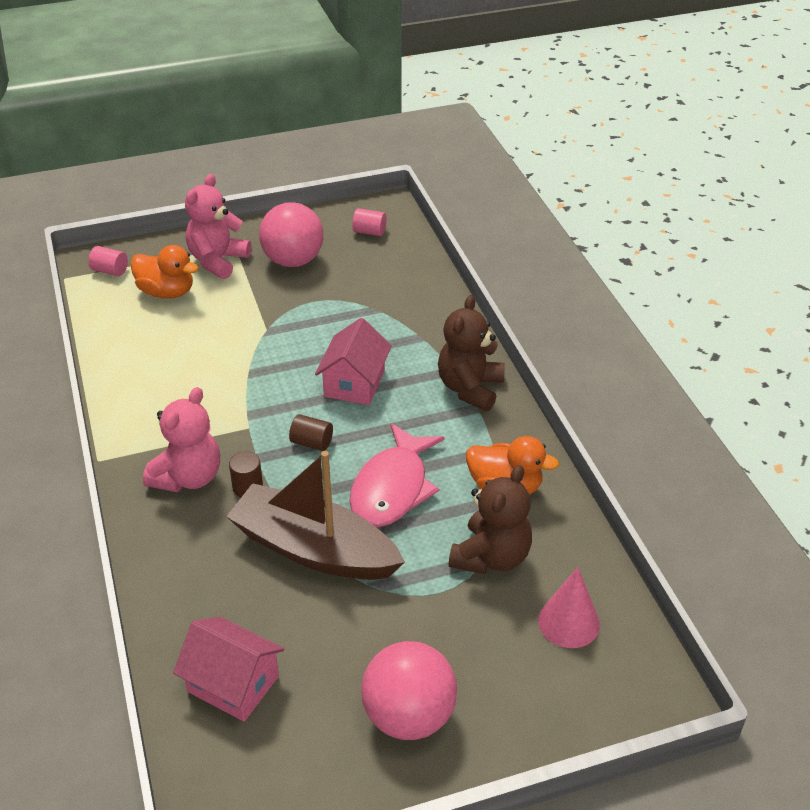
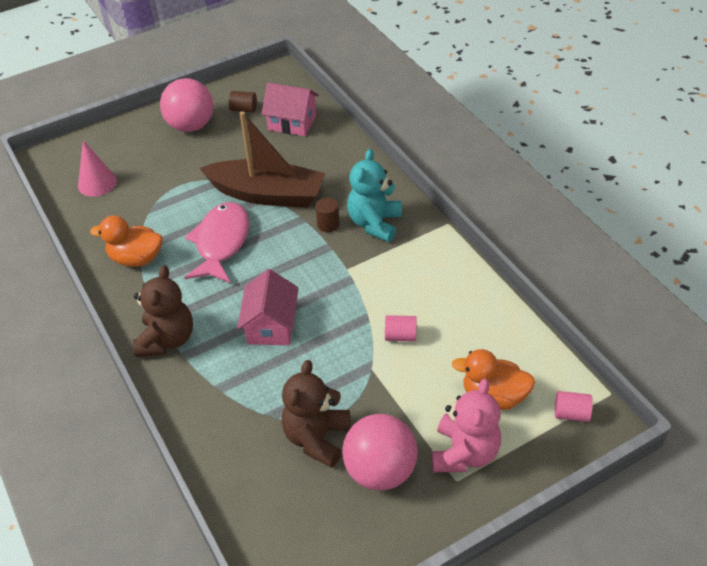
camera: 170 degrees right, 5 degrees up
(188, 477) = (374, 223): pink teddy bear -> turquoise teddy bear
(312, 442) = (292, 266): brown cylinder -> brown cylinder (244, 109)
(369, 232) = (305, 542): pink cylinder -> pink cylinder (400, 336)
(491, 557) = (146, 210): brown teddy bear -> brown teddy bear (317, 438)

